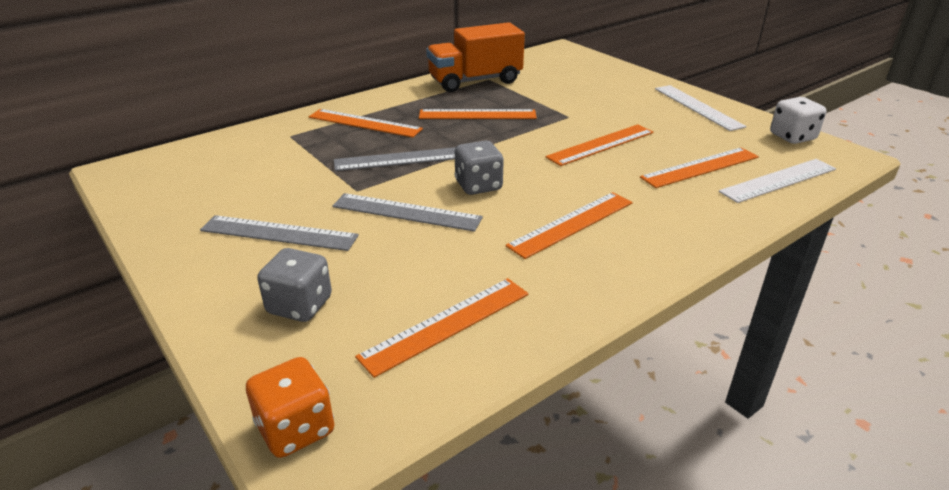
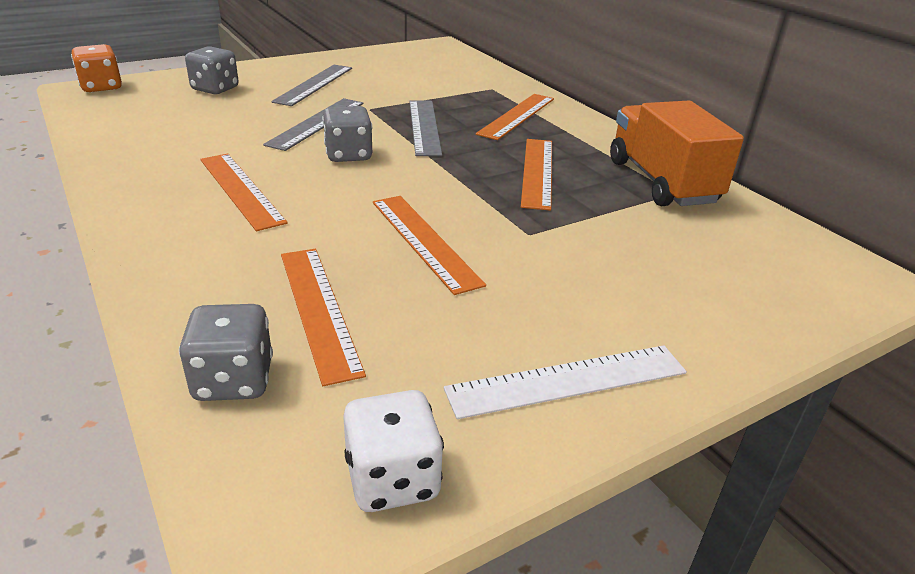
camera: 95 degrees right, 0 degrees up
(446, 324) = (146, 126): orange ruler -> none
(778, 180) = (233, 380): white ruler -> grey dice

